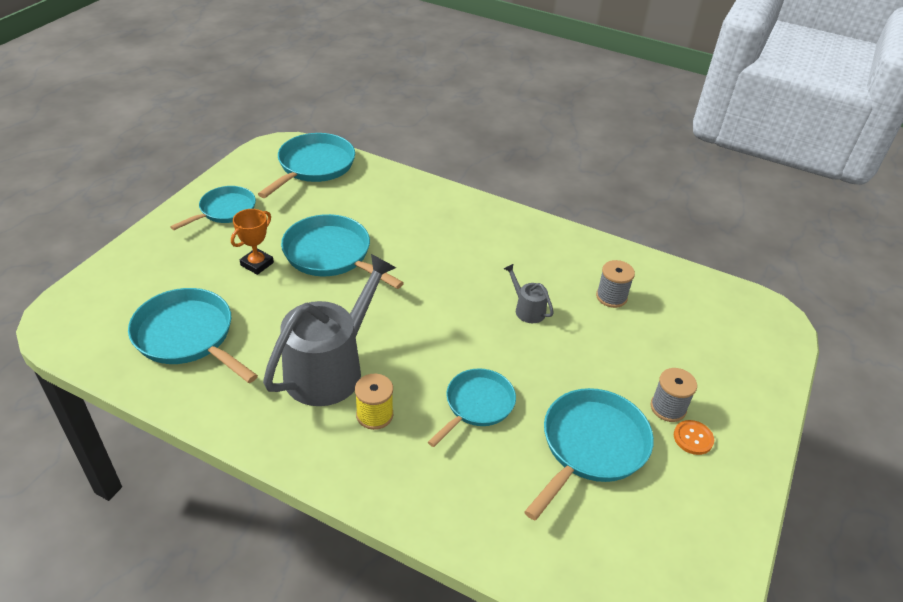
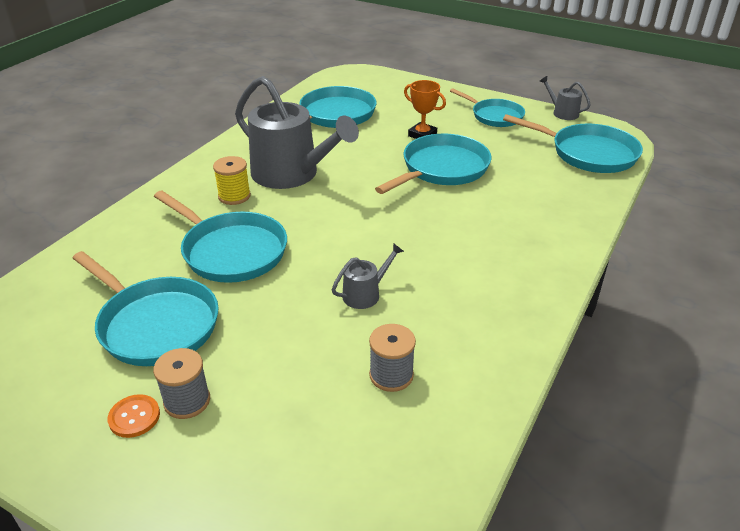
camera: 95 degrees right, 5 degrees down
(230, 168) = (562, 113): none -> grey watering can
(477, 405) = (230, 251): turquoise pan -> turquoise pan, size x1.50

